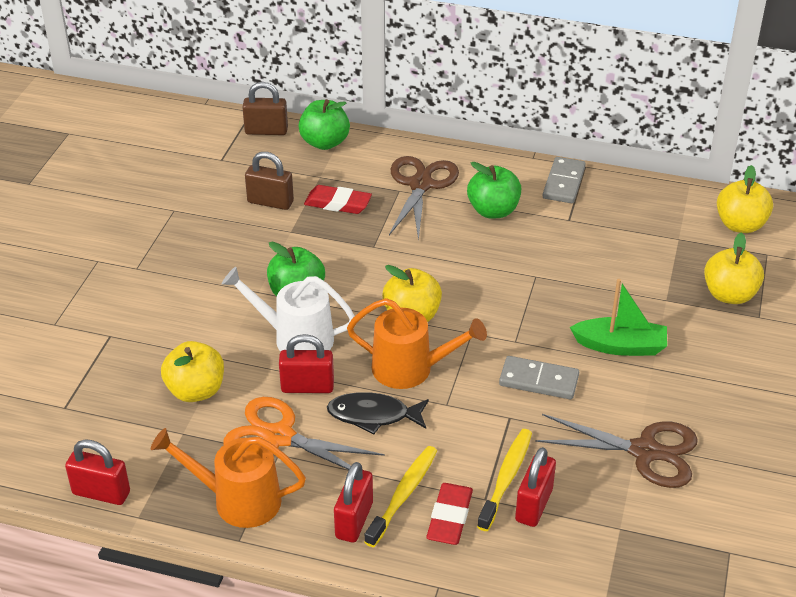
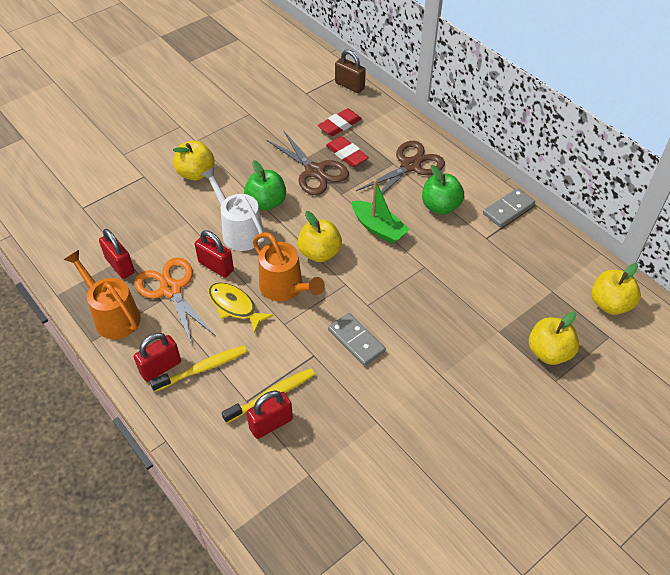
camera: 35 degrees right, 10 degrees up
(101, 493) = (52, 269): red padlock -> red padlock (120, 266)
(196, 391) = (155, 235): yellow apple -> yellow apple (196, 173)
(270, 202) = (308, 134): brown padlock -> none
(325, 142) = (377, 109): green apple -> none
(373, 415) = (235, 306): black fish -> yellow fish
(449, 517) = (214, 400): red eraser -> red eraser (340, 125)
(620, 346) = (433, 347): green boat -> green boat (378, 228)
(645, 451) = (377, 431): brown scissors -> brown scissors (314, 171)

